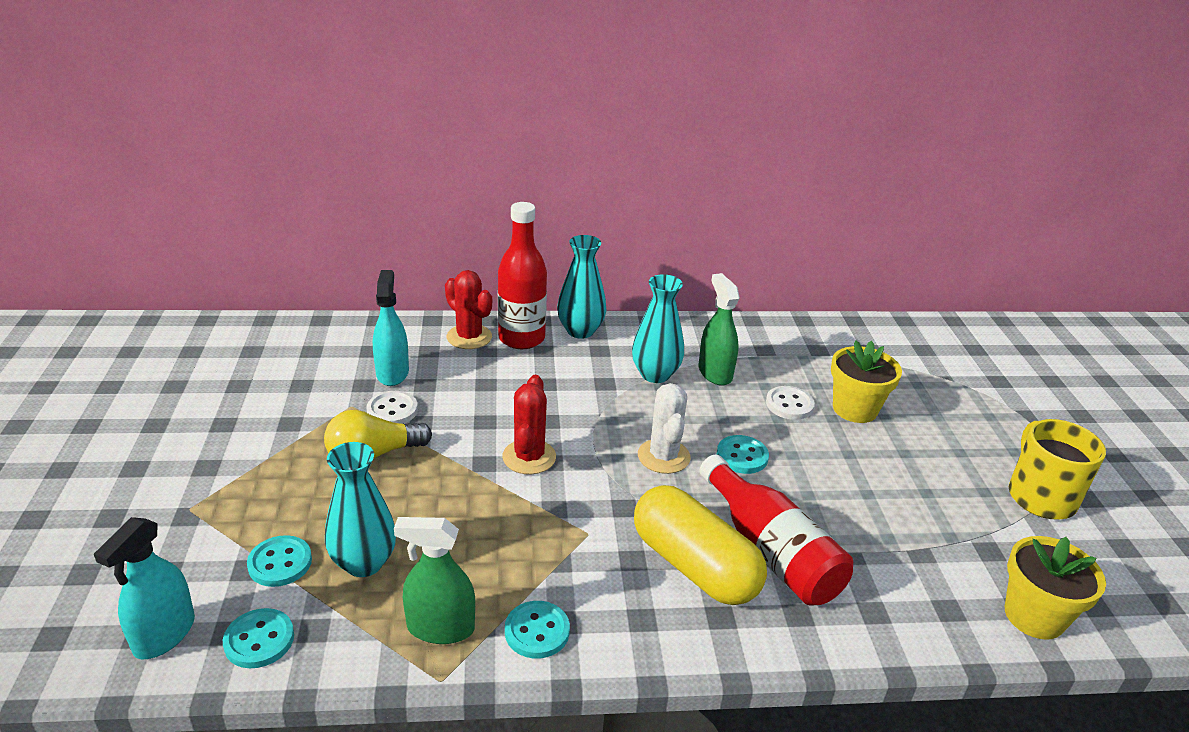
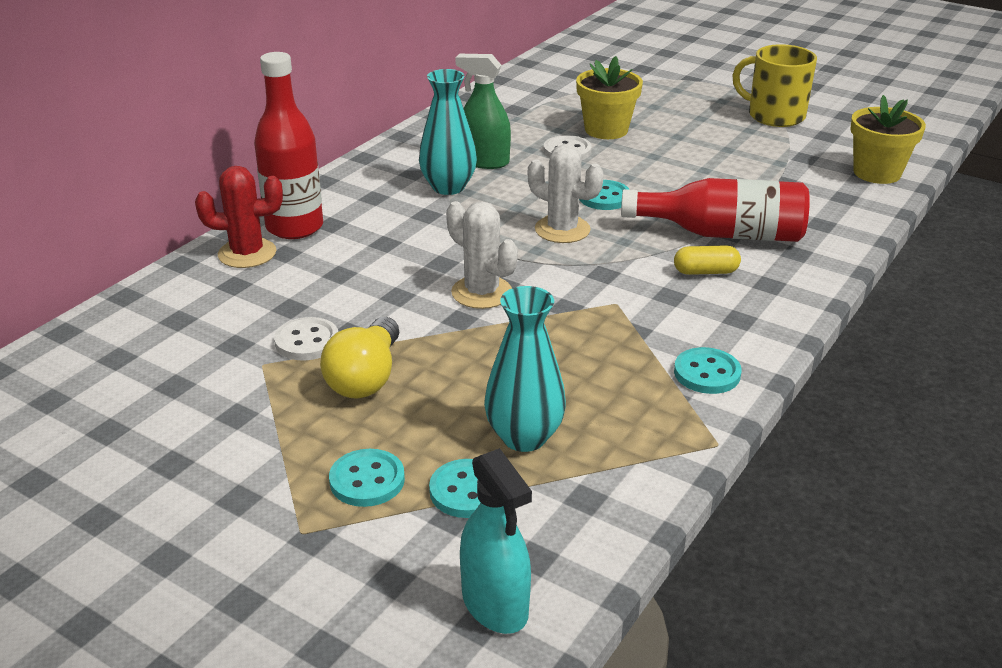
camera: 50 degrees left, 0 degrees up
(259, 640) = (567, 538): turquoise button -> turquoise button (367, 480)
(392, 373) = (241, 319): turquoise spray bottle -> none
(440, 628) = (655, 422): green spray bottle -> none
(529, 457) = (481, 292): red cactus -> white cactus
(580, 331) = (330, 194): turquoise vase -> none
(694, 566) = (705, 272): yellow capsule -> yellow capsule, size x0.44

